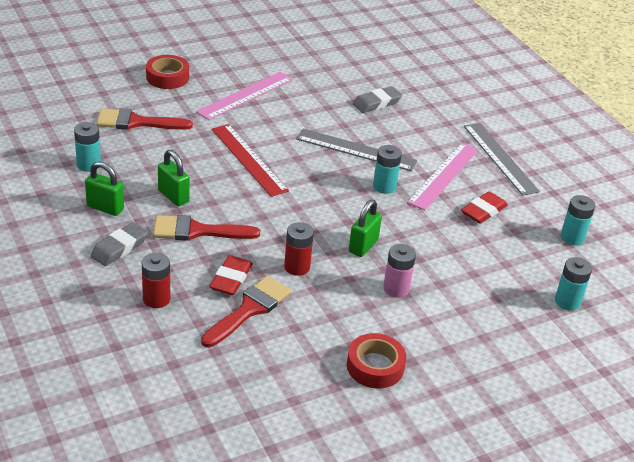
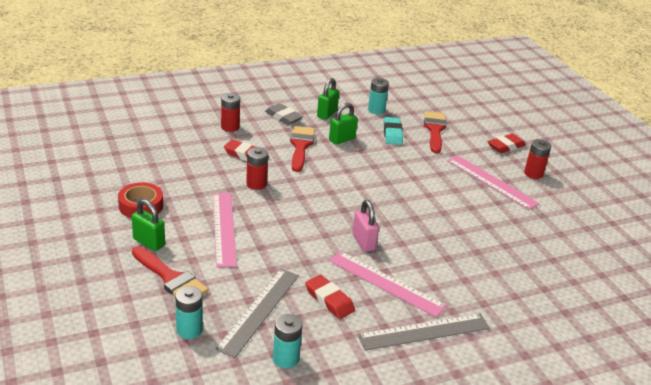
camera: 95 degrees right, 5 degrees down
(152, 155) = (392, 134): none -> turquoise eraser
(167, 77) = (506, 146): red tape -> red eraser
(222, 67) = (533, 174): none -> red battery
(248, 159) = (394, 175): red ruler -> none
(249, 309) = (213, 160): red brush -> red brush (171, 278)
(356, 150) = (419, 233): grey ruler -> grey ruler (259, 311)
(363, 246) = (279, 219): green padlock -> green padlock (149, 242)
(377, 103) = (506, 258): grey eraser -> none
(384, 187) = (363, 242): turquoise battery -> pink padlock
(396, 289) = (224, 228): pink battery -> pink ruler

